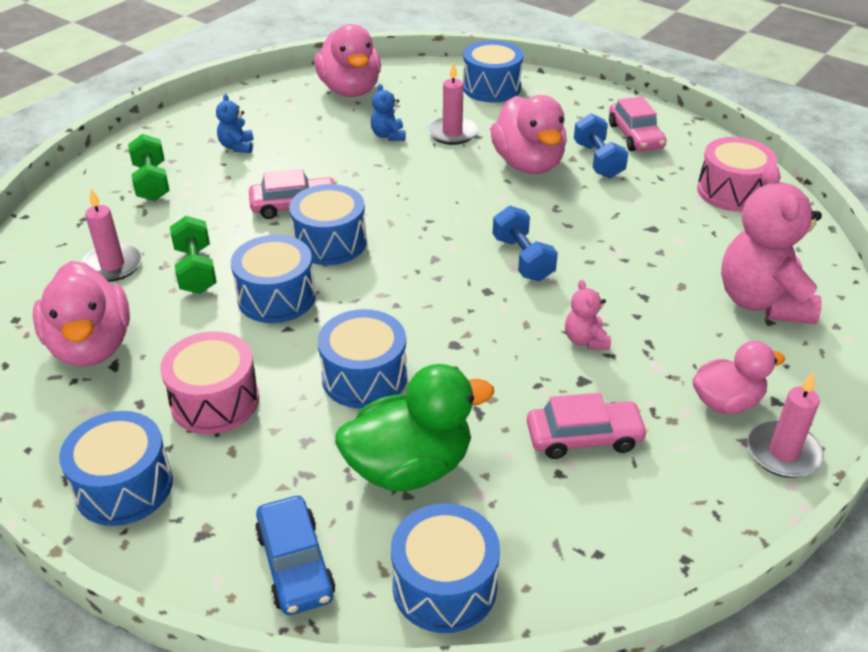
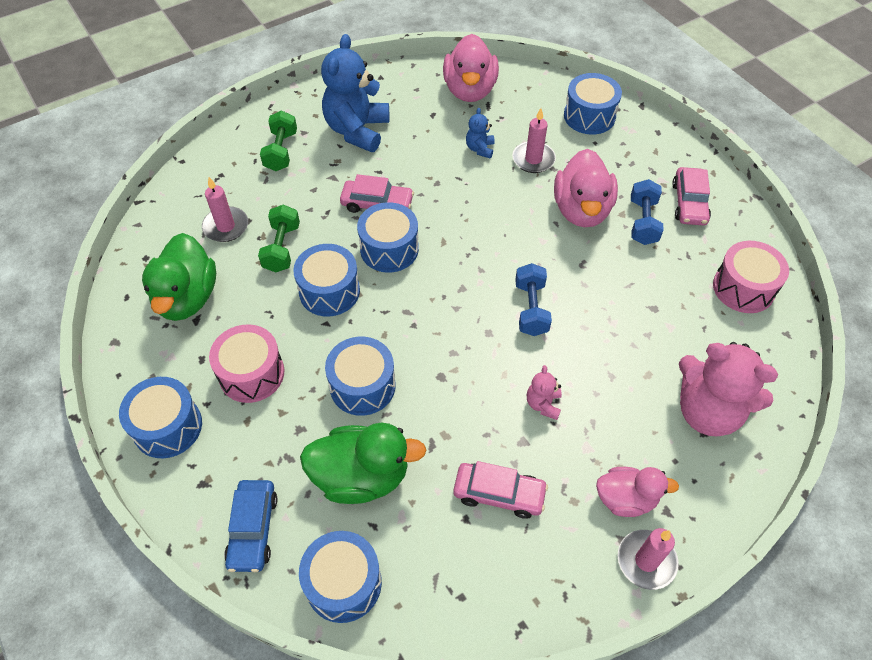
camera: 20 degrees right, 15 degrees up
(91, 346) = (187, 298): pink duck -> green duck
(237, 147) = (357, 130): blue teddy bear -> blue teddy bear, size x2.21
(762, 301) = (708, 411): pink teddy bear -> pink teddy bear turned 75 degrees counterclockwise

